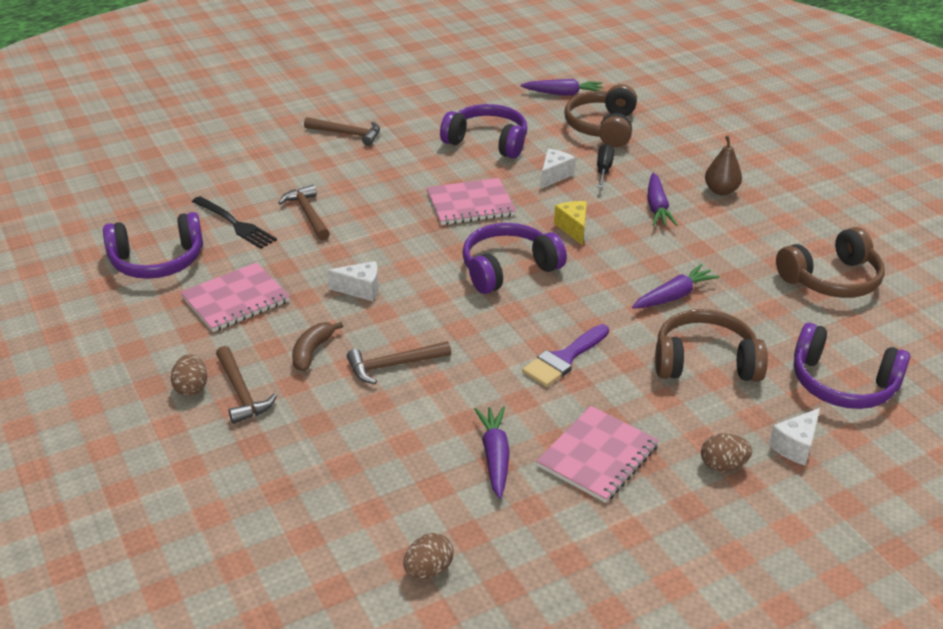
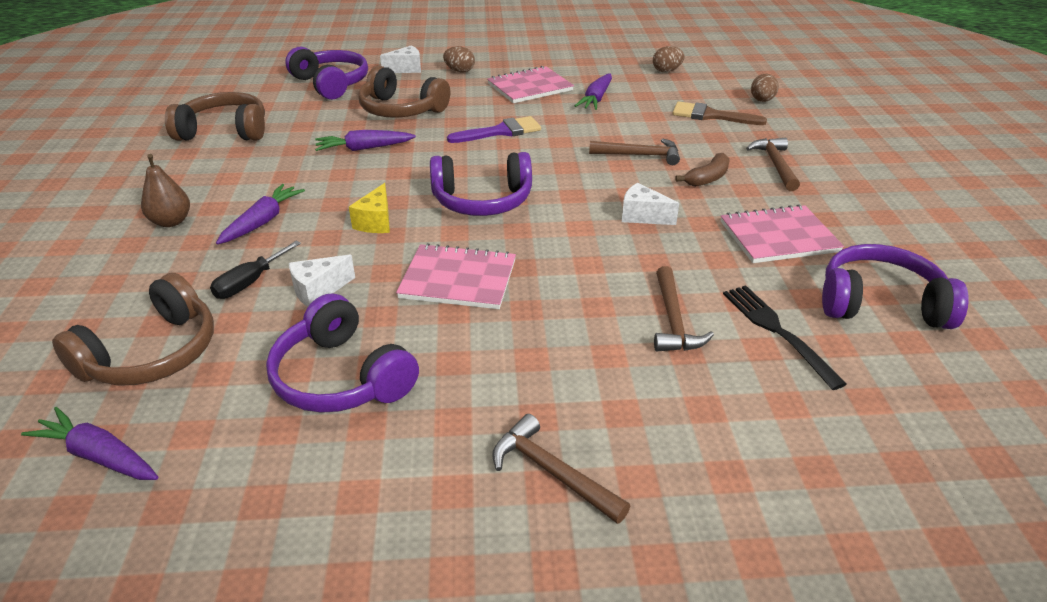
camera: 155 degrees left, 0 degrees up
(191, 388) = (820, 176): brown egg -> brown egg (762, 100)
(331, 465) = (711, 115): none -> brown brush

